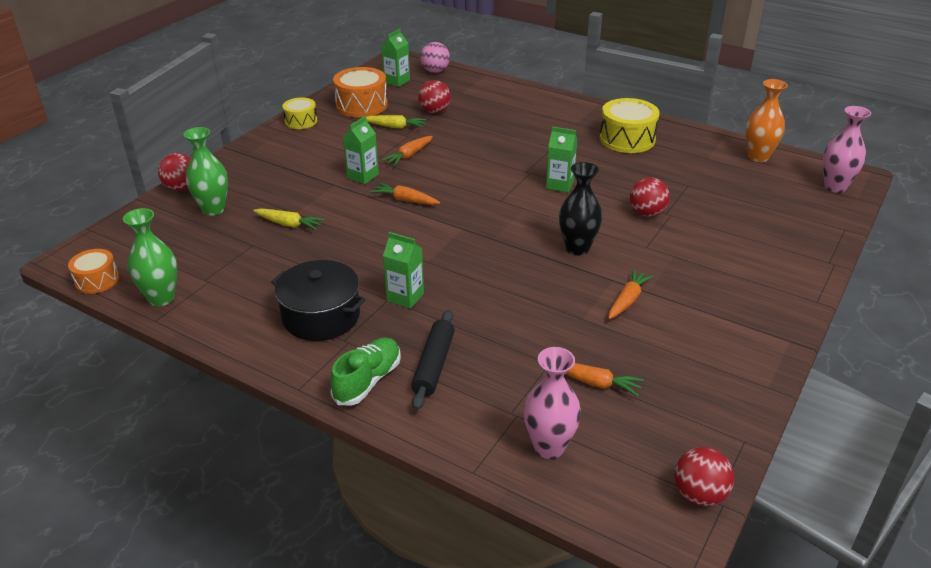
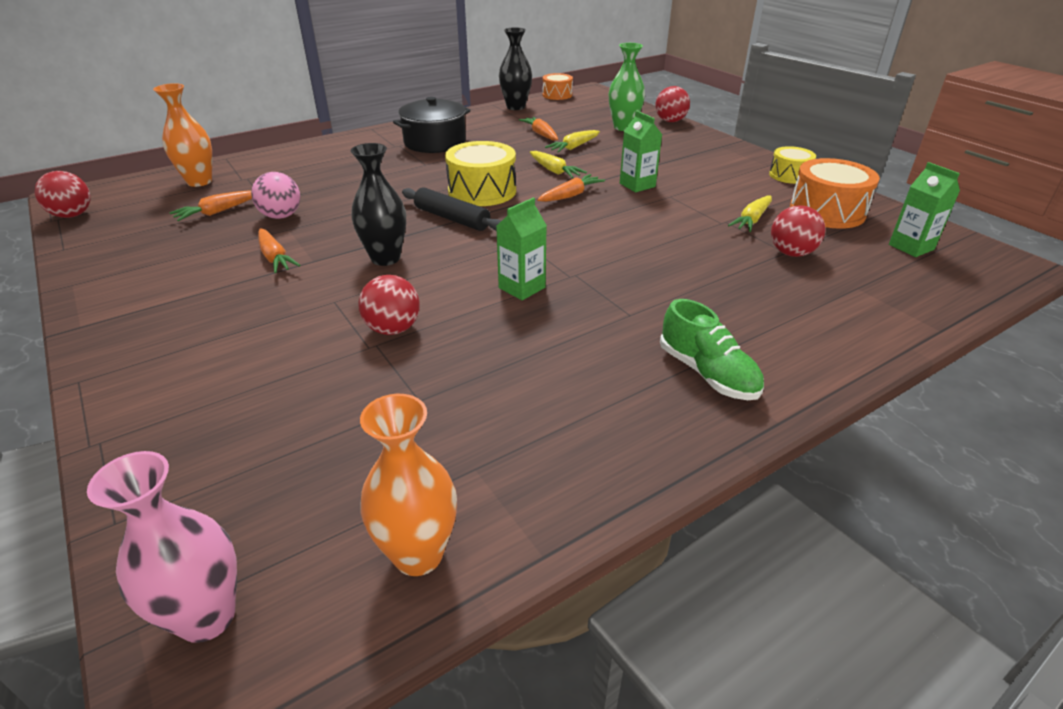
camera: 115 degrees right, 0 degrees up
(161, 298) = (516, 107): green vase -> black vase
(357, 220) = (554, 171): none -> yellow carrot
(367, 381) = (348, 145): green shoe -> green shoe (707, 373)
(405, 297) = (419, 170): green carton -> none
(409, 155) = (668, 214): orange carrot -> orange carrot (541, 134)
(433, 365) = (330, 165): black rolling pin -> black rolling pin (452, 218)
(435, 71) = (955, 285): pink ball -> pink ball (281, 216)
(549, 447) = (199, 181): pink vase -> orange vase
(627, 139) = (609, 397): yellow drum -> yellow drum (482, 191)

